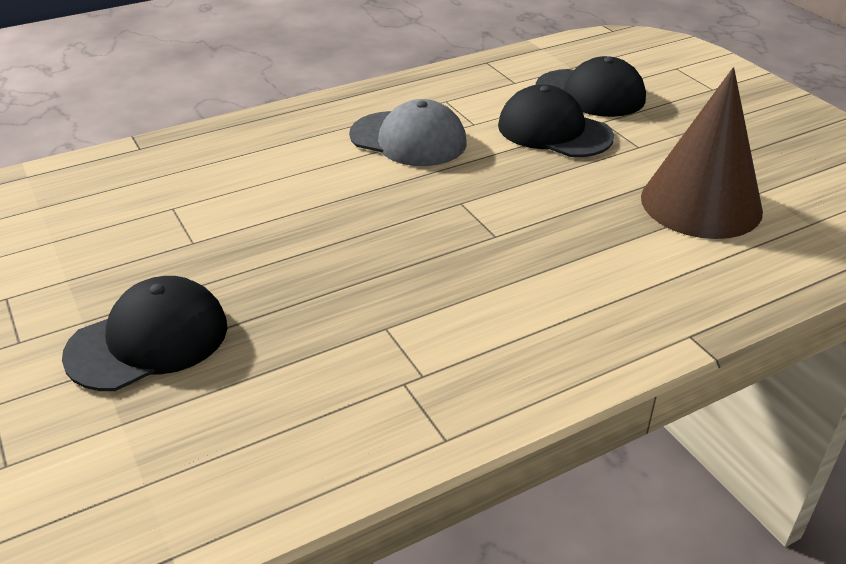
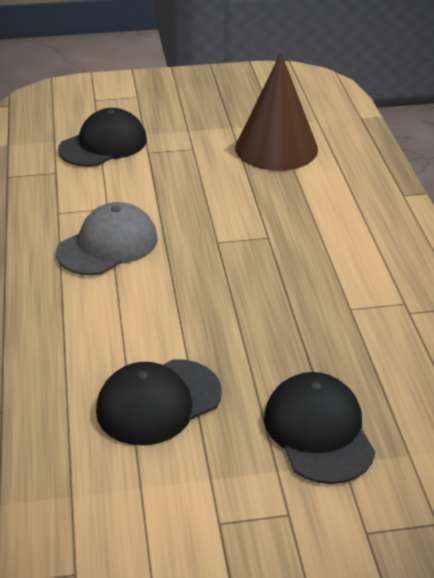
camera: 70 degrees left, 0 degrees up
(554, 131) = (146, 175): black cap -> black cap (158, 402)

